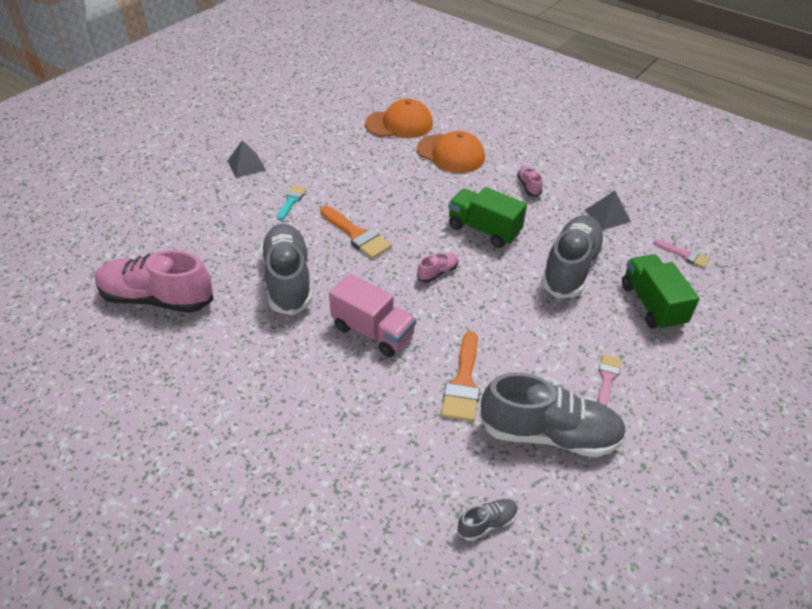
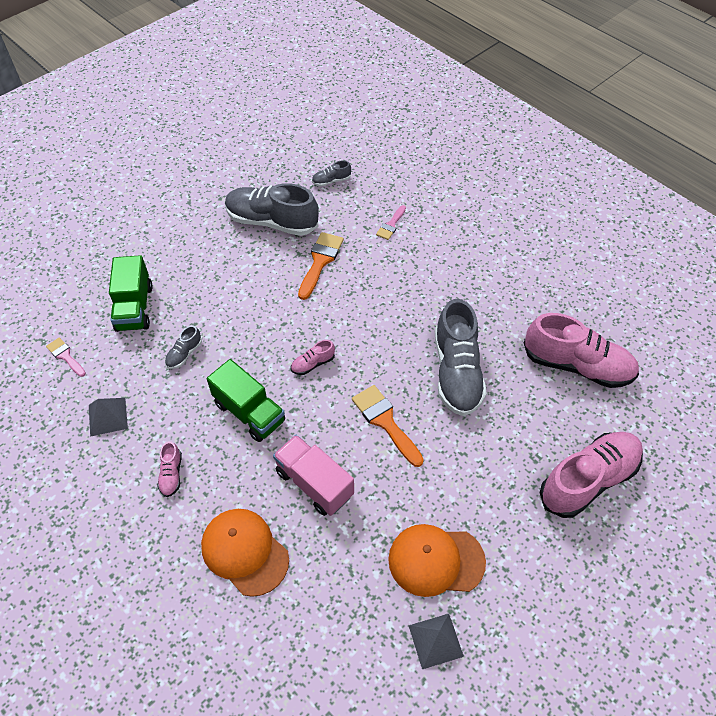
camera: 170 degrees left, 10 degrees up
(176, 213) = (588, 480): none -> pink shoe
(246, 165) = (518, 562): grey pyramid -> grey pyramid (435, 640)
(291, 201) = (456, 484): turquoise brush -> none
(373, 331) = (383, 311): pink truck -> pink truck (314, 483)
(399, 124) = (299, 636): orange cap -> orange cap (436, 560)
(570, 268) = (184, 354): grey shoe -> grey shoe, size x0.43
(607, 377) = (210, 253): pink brush -> pink brush (391, 225)

